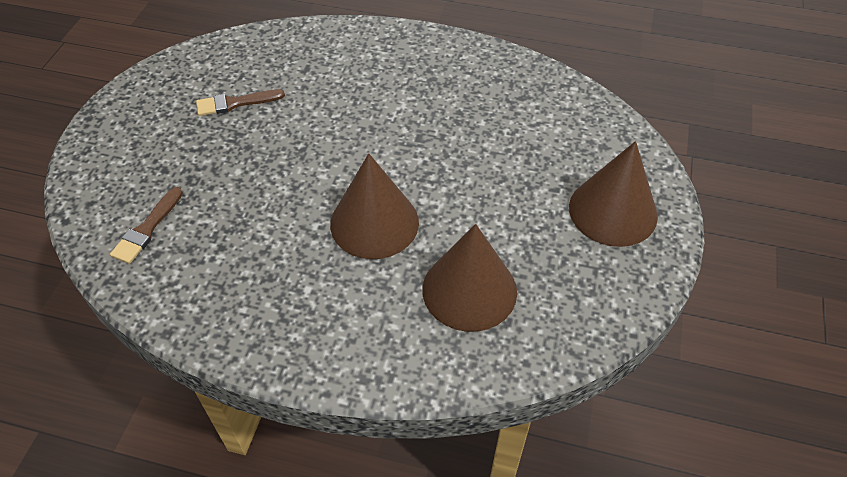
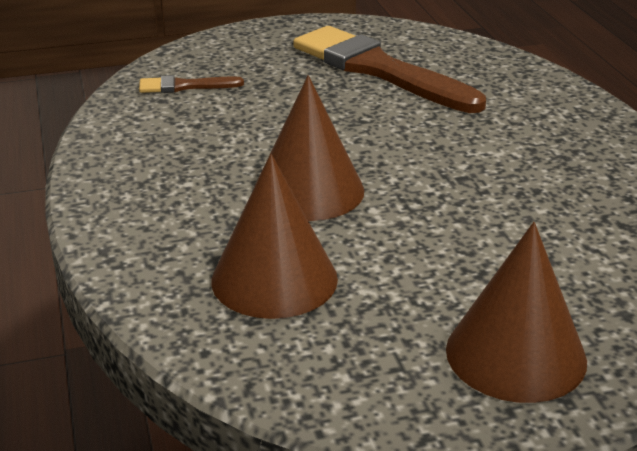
camera: 60 degrees right, 20 degrees down
(235, 103) = (378, 69): brown brush -> brown brush, size x2.25

